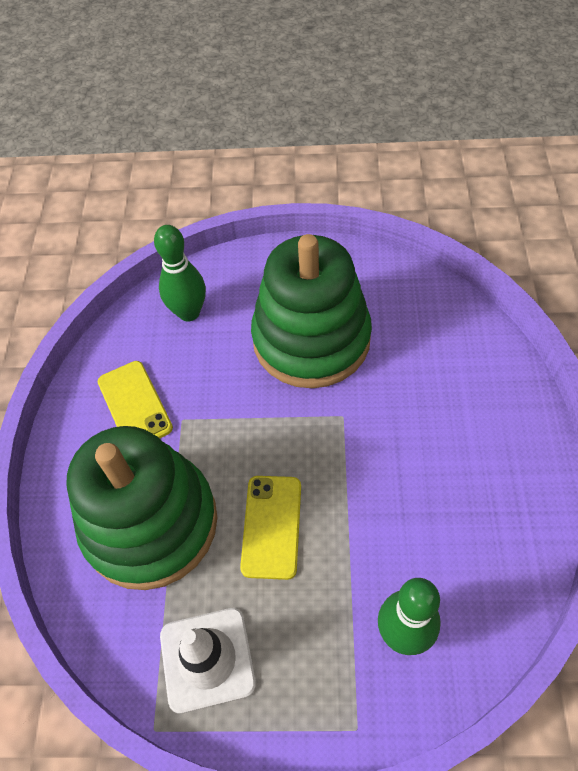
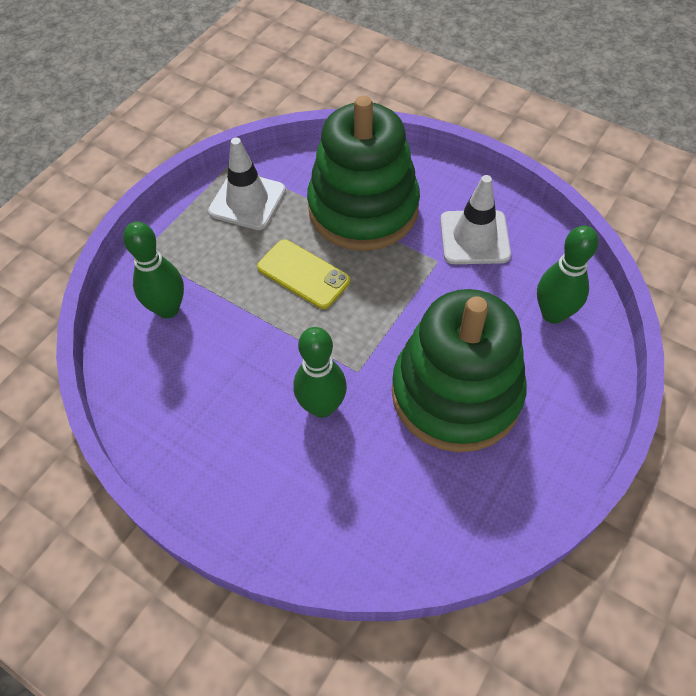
camera: 120 degrees right, 0 degrees up
(135, 404) = (474, 237): yellow phone -> white traffic cone
(395, 422) = (322, 406): none -> green bowling pin

